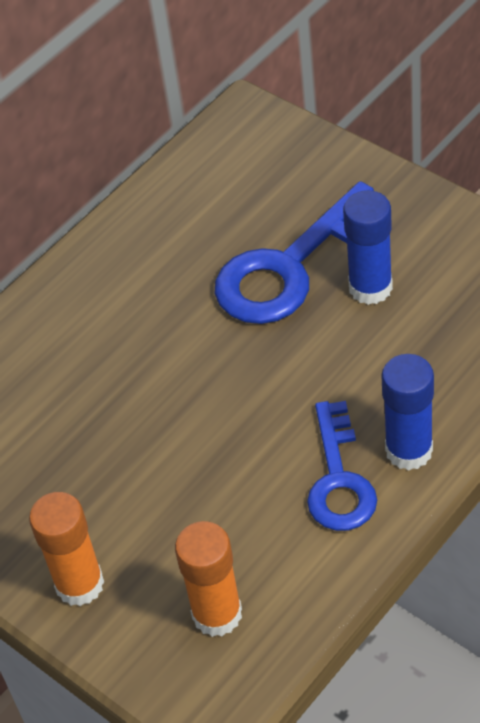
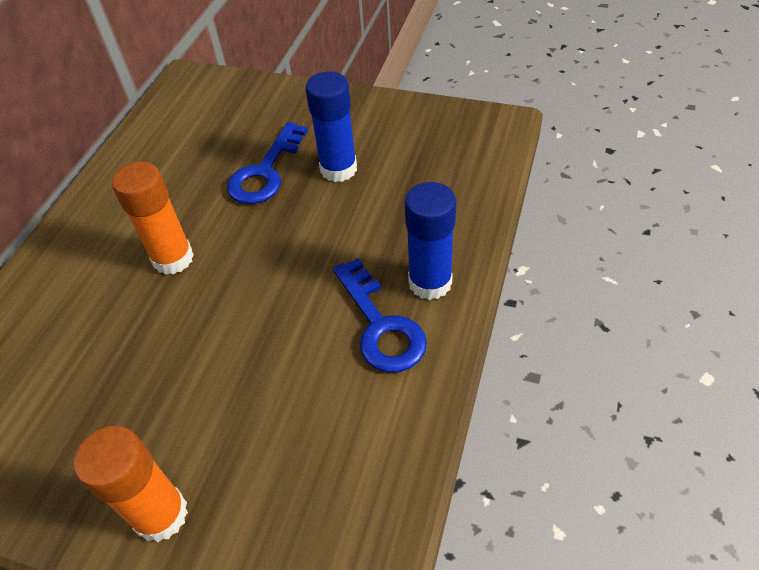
camera: 25 degrees left, 0 degrees up
(217, 614) = (317, 495): orange glue stick -> orange glue stick (173, 259)
(290, 267) = (265, 172): blue key -> blue key, size x0.66

